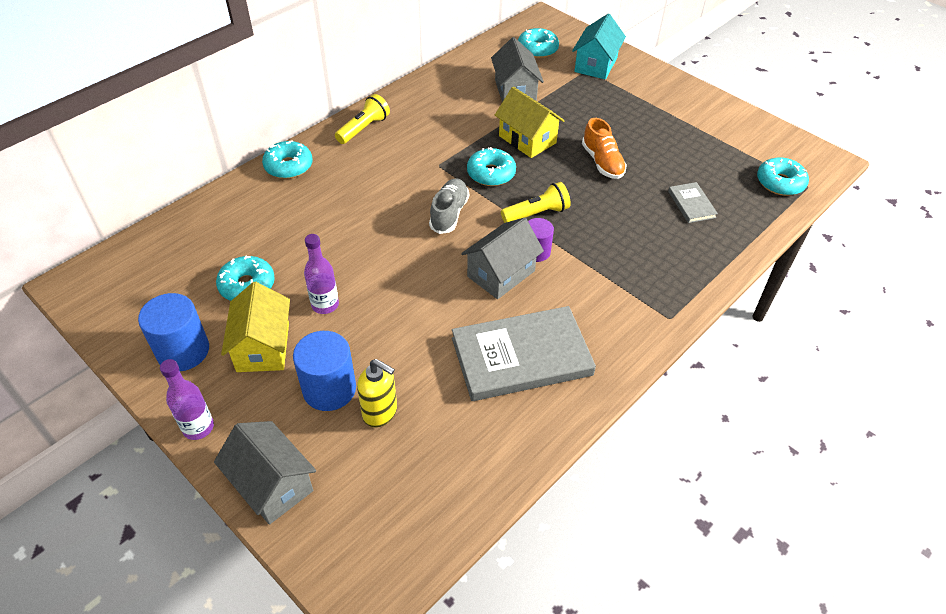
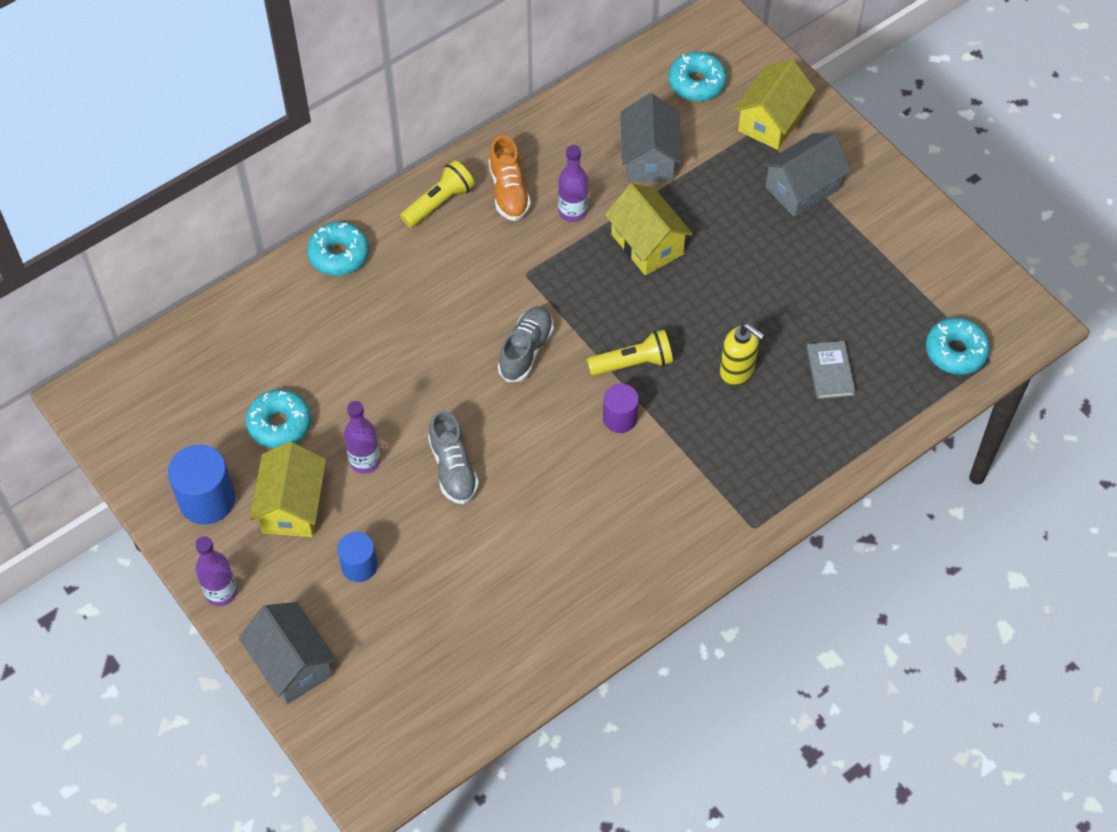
camera: 10 degrees right, 10 degrees up
(329, 389) = (359, 566): blue cylinder -> blue cylinder, size x0.63
(380, 412) = (409, 600): yellow soap dispenser -> yellow soap dispenser (737, 371)
(403, 302) = (453, 468): none -> grey shoe
(466, 125) = (572, 211): none -> purple bottle
(491, 173) = (589, 295): turquoise donut -> none
(501, 273) = (572, 444): grey house -> grey house (802, 188)
(521, 356) = (572, 554): grey book -> none
(595, 65) = (771, 121): turquoise house -> yellow house
(602, 162) = (735, 293): orange shoe -> orange shoe (509, 191)

